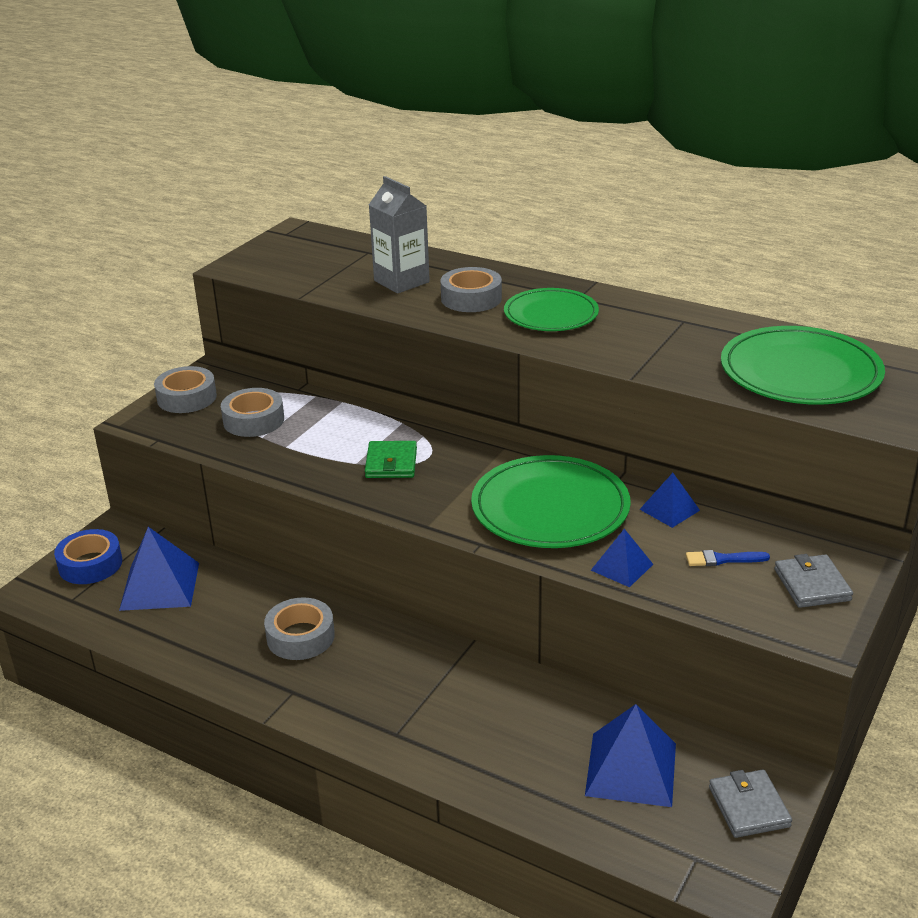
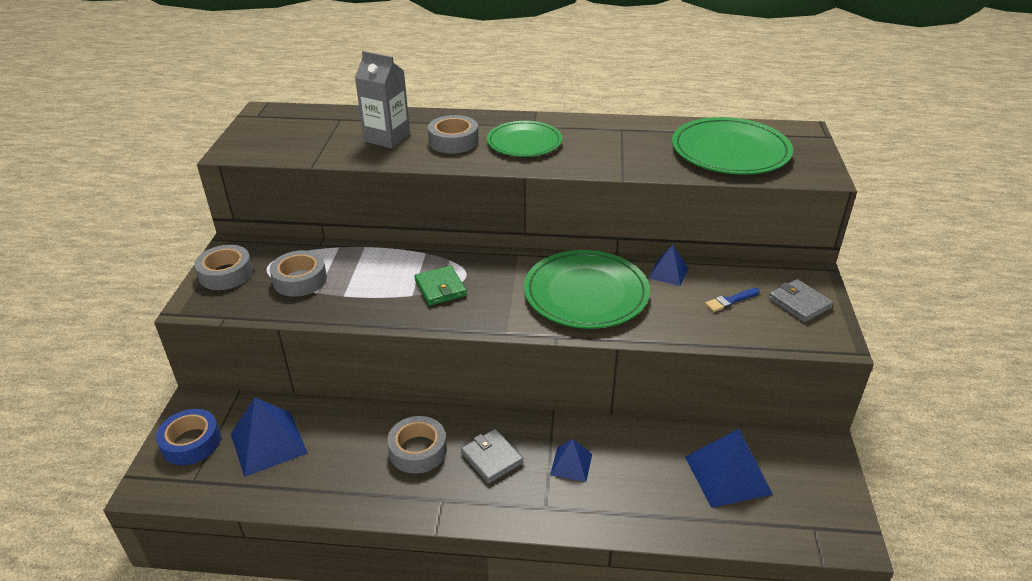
camera: 25 degrees left, 5 degrees up
(622, 567) = (669, 326): blue pyramid -> blue pyramid (571, 464)
(749, 807) = (819, 475): grey wallet -> grey wallet (491, 458)

